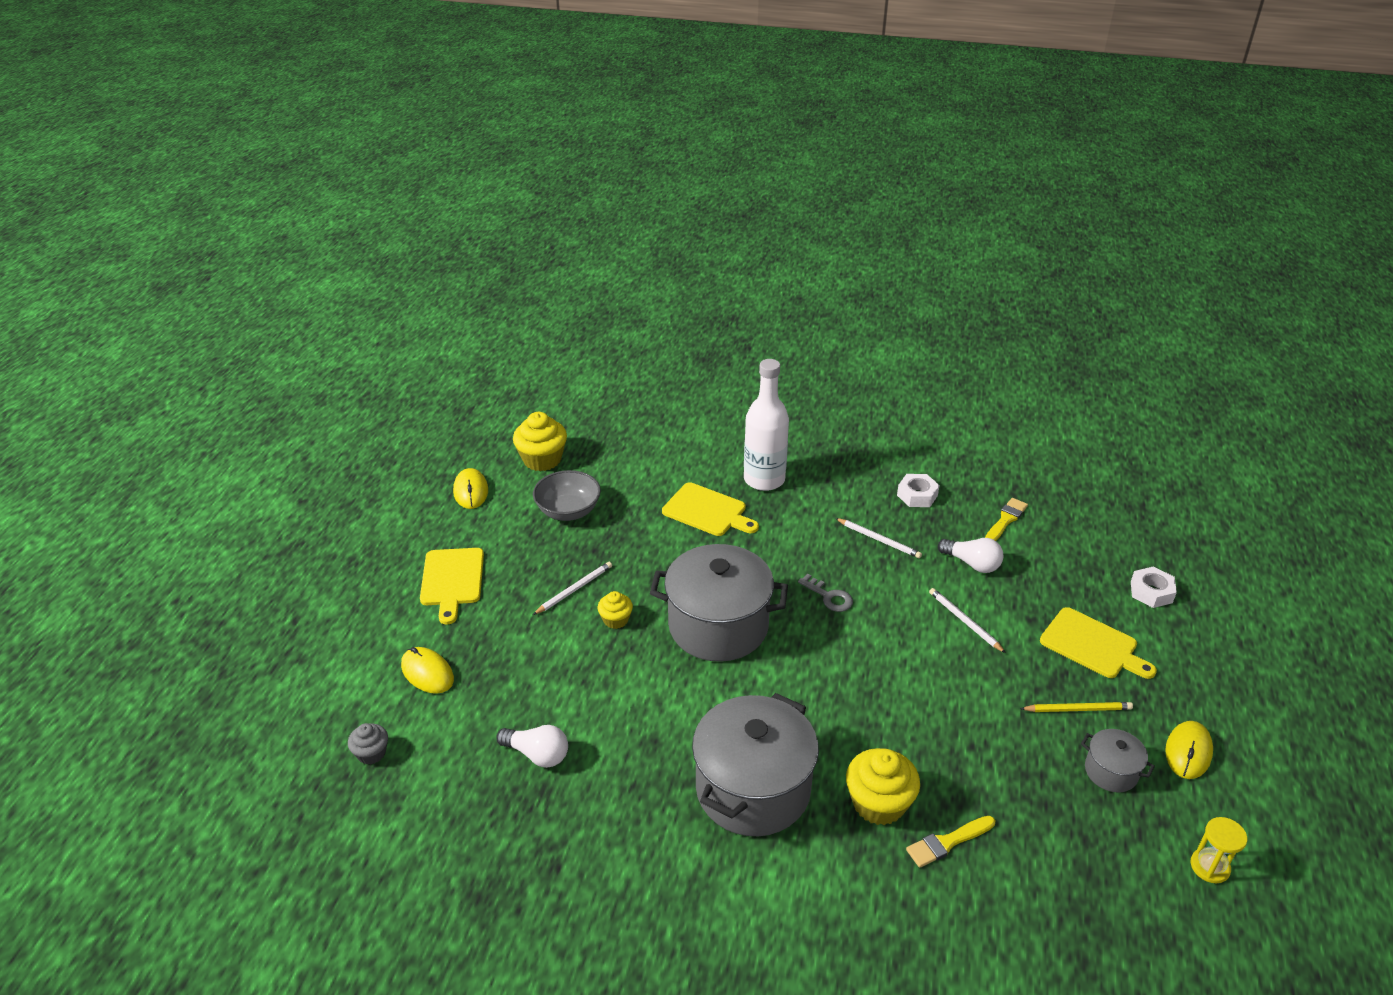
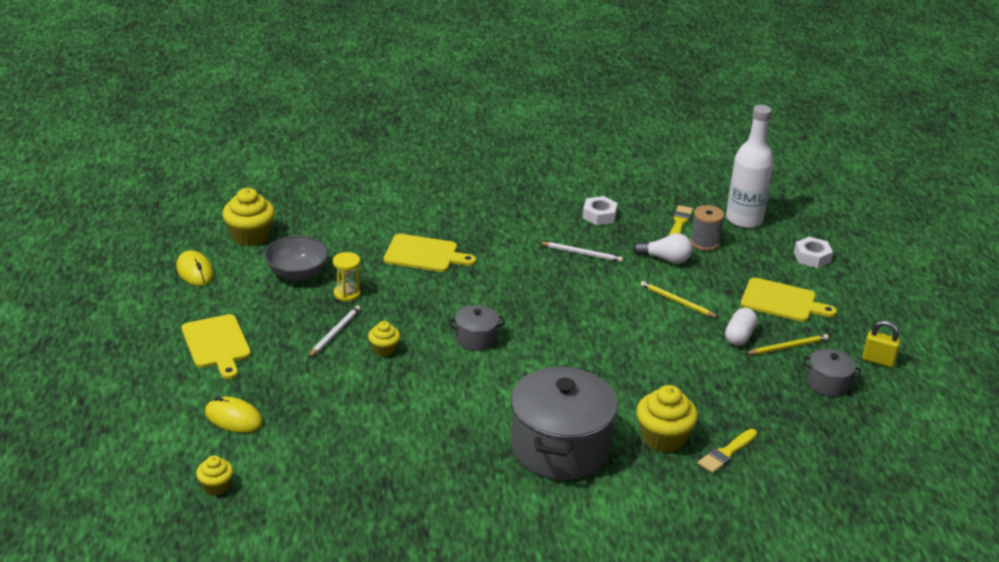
camera: 20 degrees left, 5 degrees down
(371, 753) = (216, 486): grey cupcake -> yellow cupcake
(537, 754) = (366, 459): white light bulb -> none
(718, 626) = (476, 339): grey pot -> grey pot, size x0.46
(764, 479) = (463, 222): white bottle -> white bottle (744, 219)
(829, 596) = (559, 302): grey key -> none
(964, 621) = (677, 301): white pencil -> yellow pencil
(1023, 682) = (739, 336): none -> white capsule
(1026, 550) = (704, 243): none -> grey spool
(1188, 752) = (878, 360): yellow mouse -> yellow padlock
(1209, 867) = (919, 430): yellow hourglass -> yellow hourglass (347, 293)

